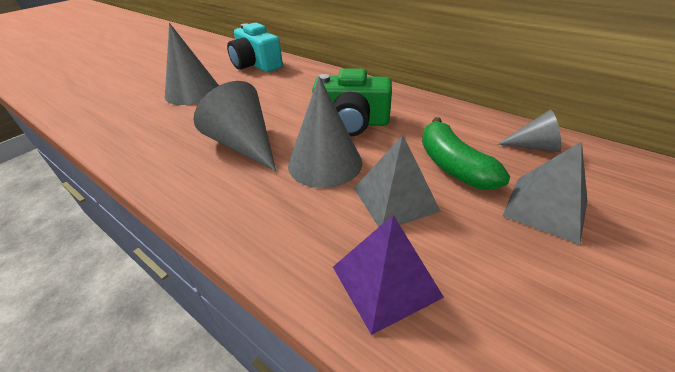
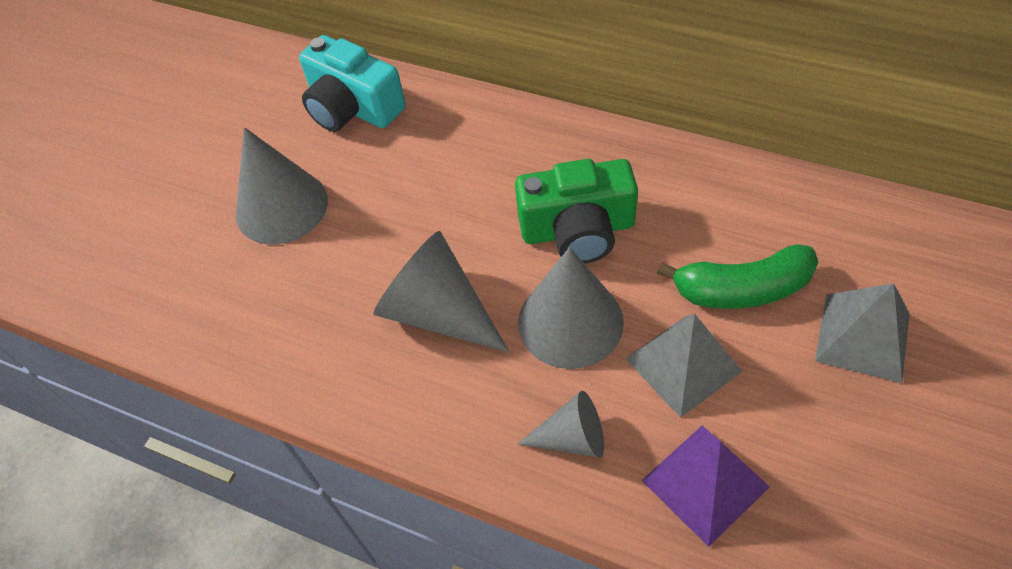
camera: 10 degrees left, 15 degrees up
(453, 166) = (742, 289): green banana -> green banana turned 60 degrees counterclockwise
(533, 146) = (840, 228): grey cone -> grey cone (571, 438)

